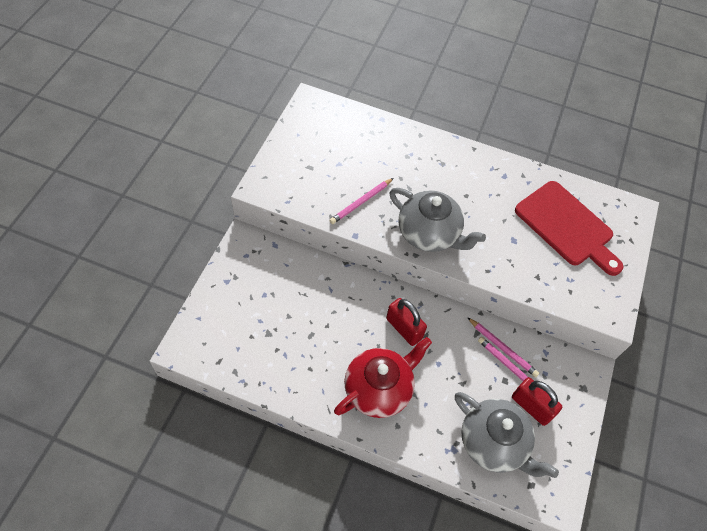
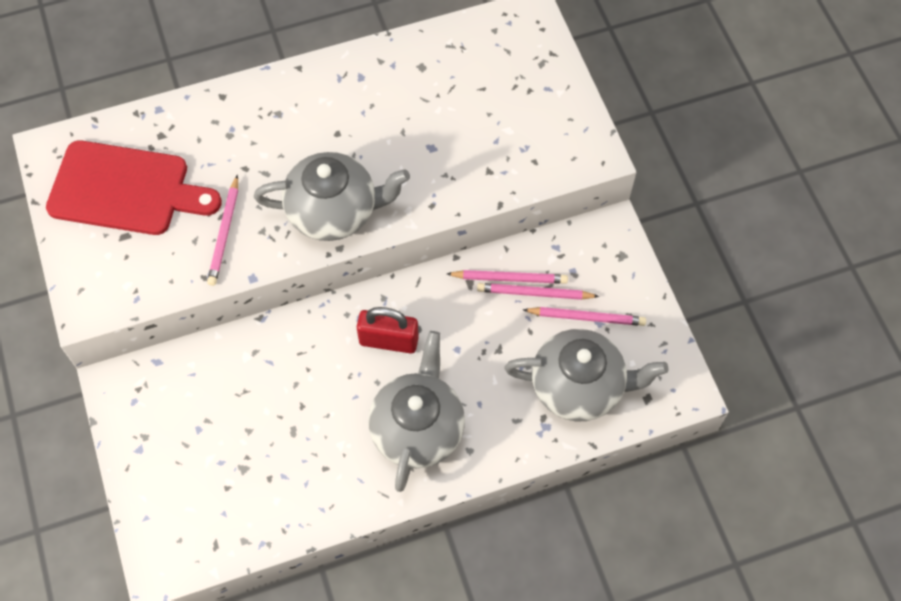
camera: 35 degrees left, 5 degrees up
(379, 389) = (418, 428): red teapot -> grey teapot
(531, 406) = (586, 317): red padlock -> pink pencil
(567, 226) = (475, 88): red cutting board -> red cutting board (126, 189)

